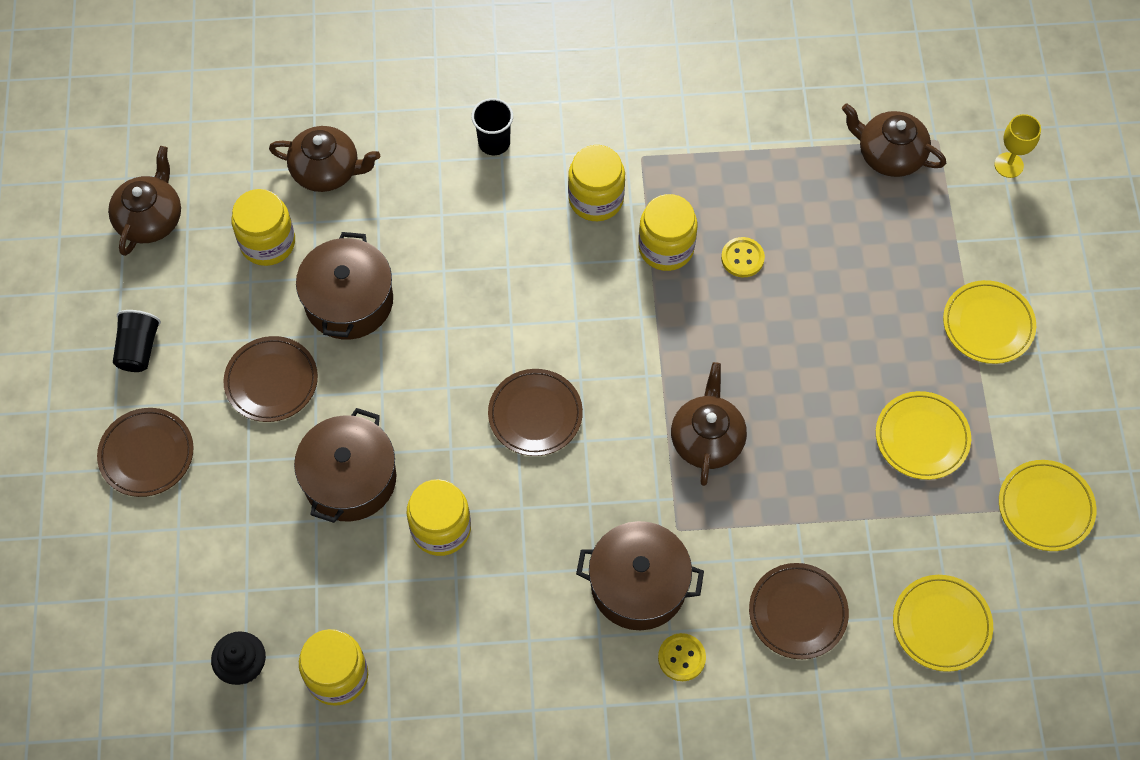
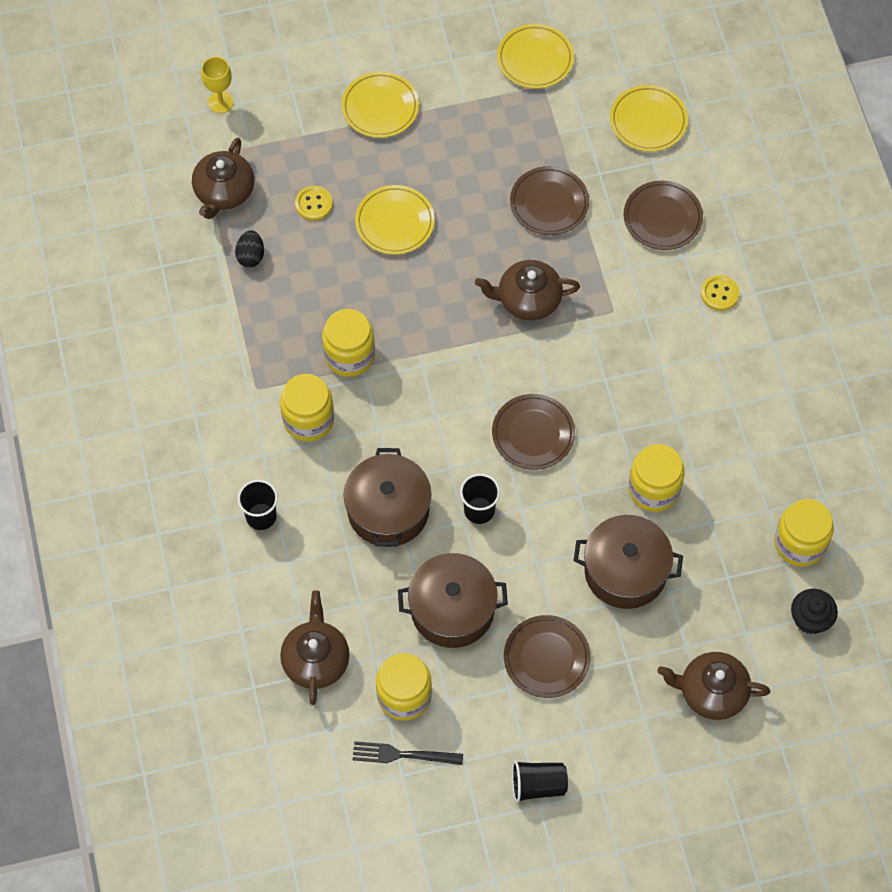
camera: 100 degrees left, 0 degrees up
(147, 454) = (641, 749): brown plate -> brown plate (549, 203)
(150, 219) = (397, 812): brown teapot -> brown teapot (711, 692)
(207, 231) = (402, 755): none -> black fork
(455, 345) = (479, 510): none -> black cup
(638, 585) = (667, 332): brown pot -> brown pot (388, 510)
(742, 258) = (349, 294): yellow button -> yellow button (314, 204)
(804, 170) = (251, 256): none -> black egg
(922, 437) = (493, 146): yellow plate -> yellow plate (395, 222)

